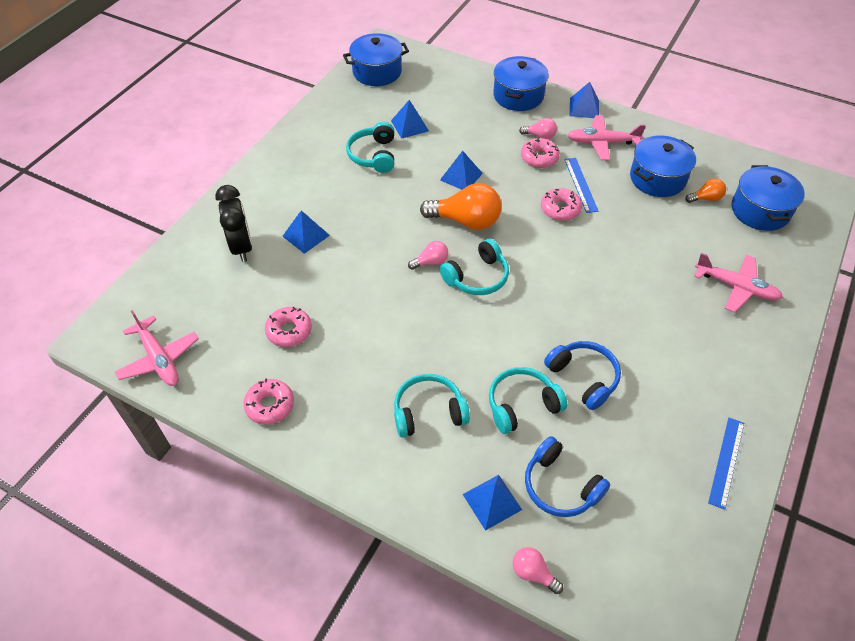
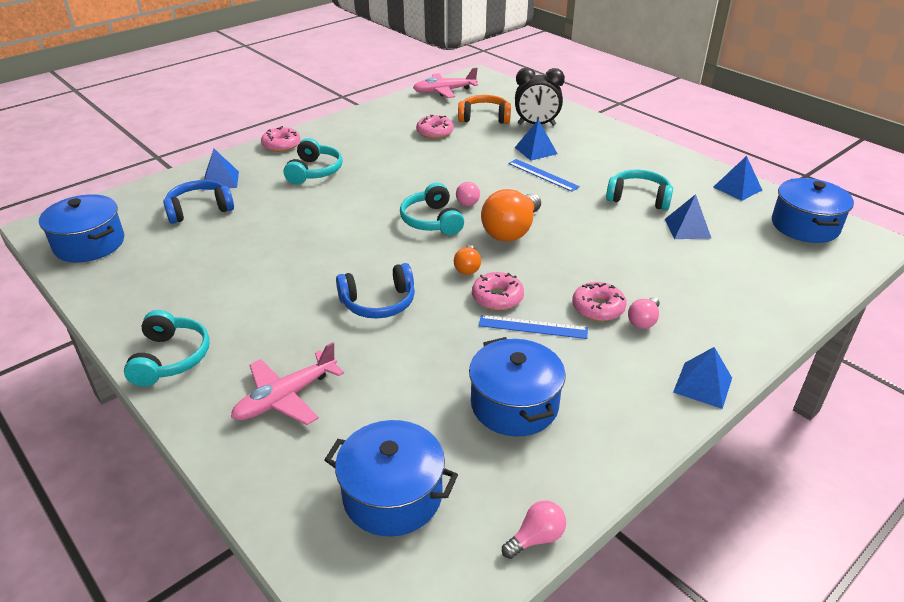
camera: 110 degrees right, 15 degrees down
(235, 296) = (484, 118): none -> orange headphones
(270, 405) = (375, 119): pink donut -> pink donut (281, 145)
(461, 176) = (584, 243): blue pyramid -> blue pyramid (737, 188)
(518, 96) = (742, 327): blue pot -> blue pot (89, 244)
(522, 405) = (280, 210): turquoise headphones -> turquoise headphones (170, 358)
(533, 573) = (157, 184): pink light bulb -> pink light bulb (536, 538)
(583, 377) = (275, 247): blue headphones -> blue headphones (378, 303)
(602, 143) = (612, 376): pink plane -> none
(705, 198) = (450, 440): orange light bulb -> orange light bulb (467, 268)
(726, 462) = (121, 298): blue ruler -> blue ruler (543, 175)

